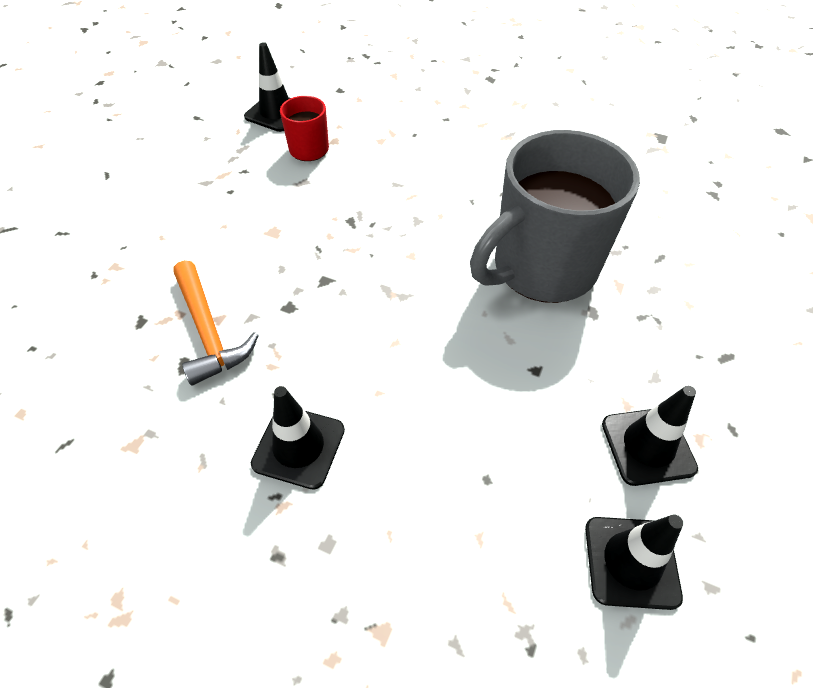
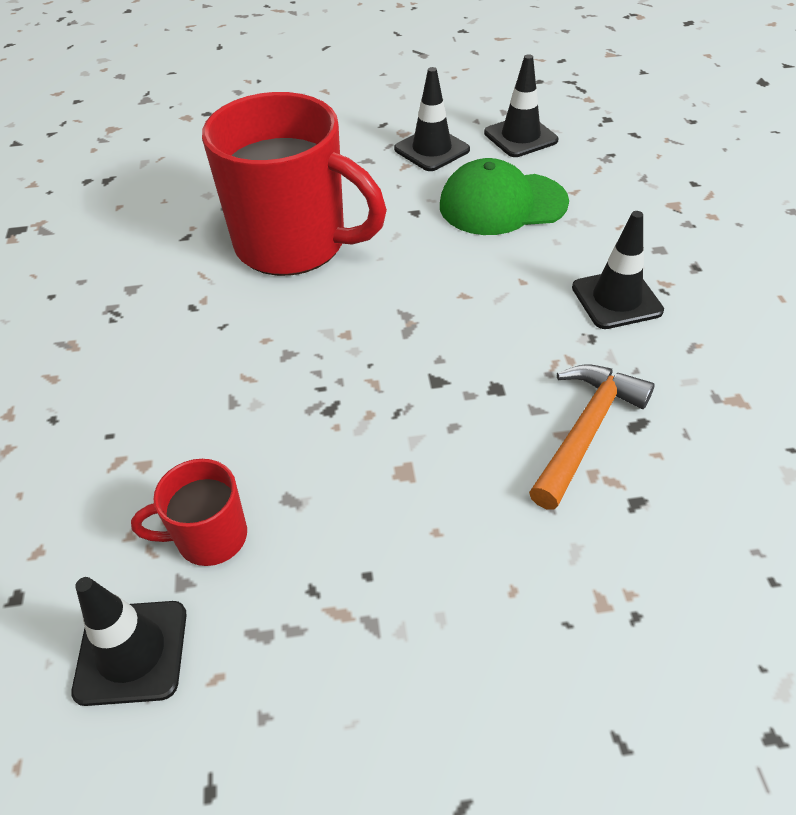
camera: 120 degrees left, 5 degrees down
(501, 449) = (502, 204): none -> green cap
(541, 268) = (294, 244): grey mug -> red mug

